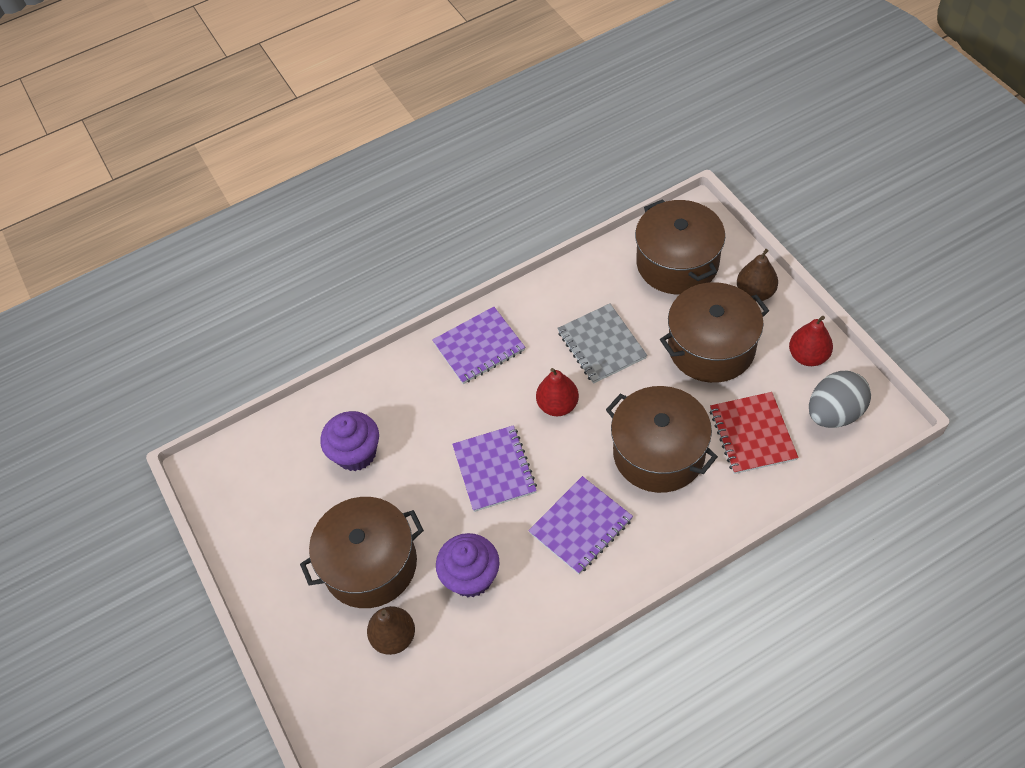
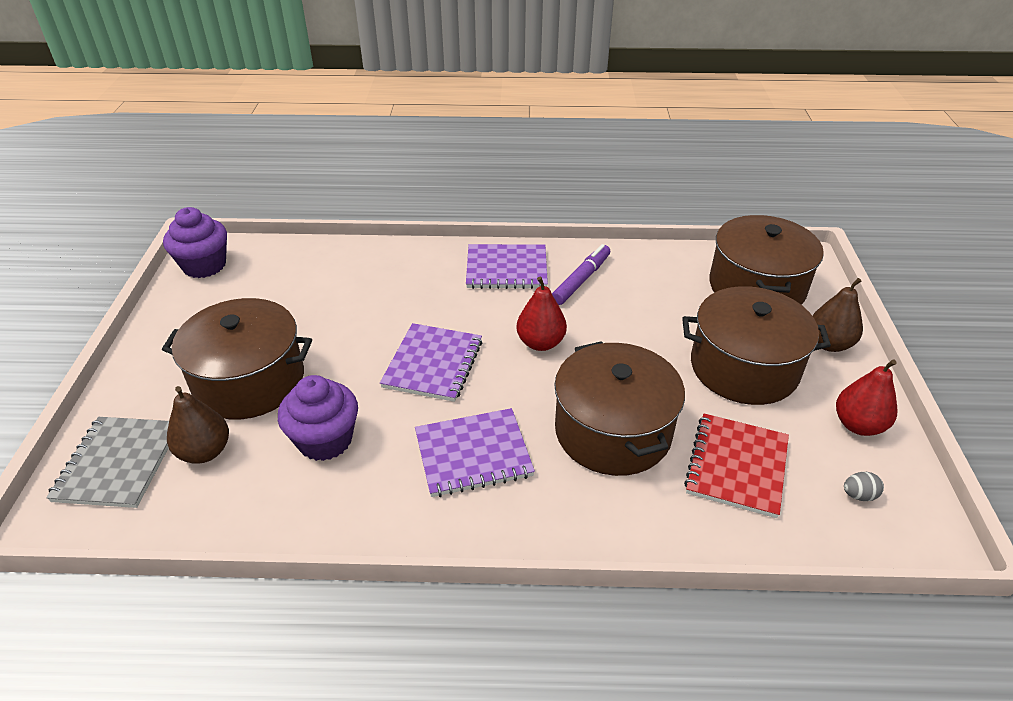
camera: 25 degrees right, 15 degrees down
(356, 453) = (326, 294): purple cupcake -> purple cupcake (204, 265)
(545, 326) = (581, 280): none -> purple marker
(601, 345) = (625, 316): grey notebook -> grey notebook (118, 463)
(834, 413) = (858, 495): grey egg -> grey egg, size x0.41

